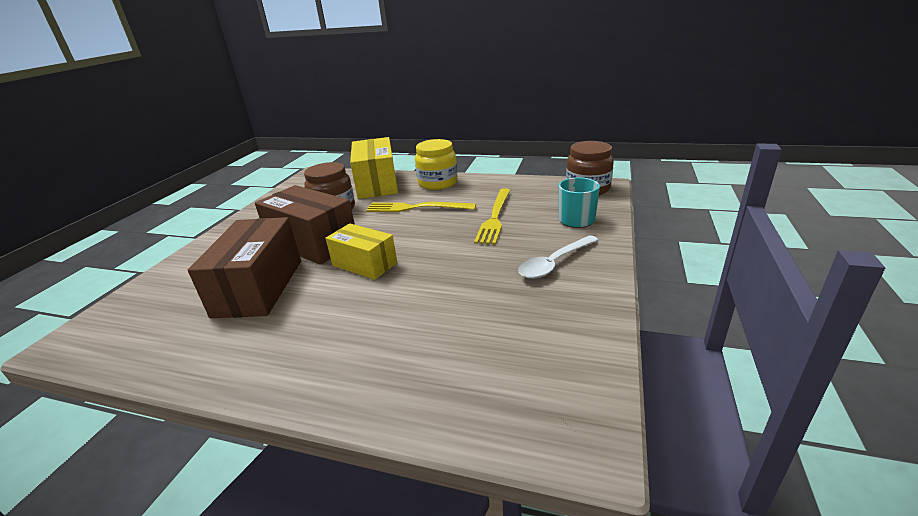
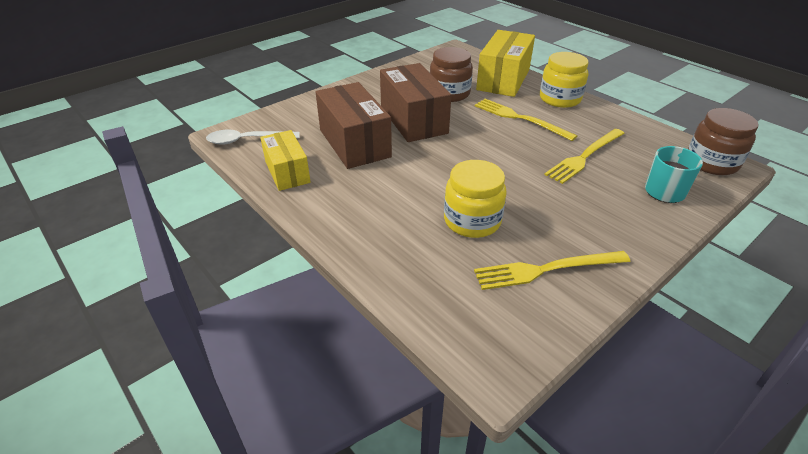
camera: 30 degrees right, 10 degrees up
(259, 287) = (354, 143): brown box -> brown box turned 60 degrees counterclockwise
(364, 264) = (440, 156): yellow box -> yellow box (287, 172)
(442, 309) = (472, 221): none -> yellow jar
(545, 321) = (546, 270): none -> yellow fork
(554, 263) = (601, 225): white spoon -> white spoon (247, 140)

